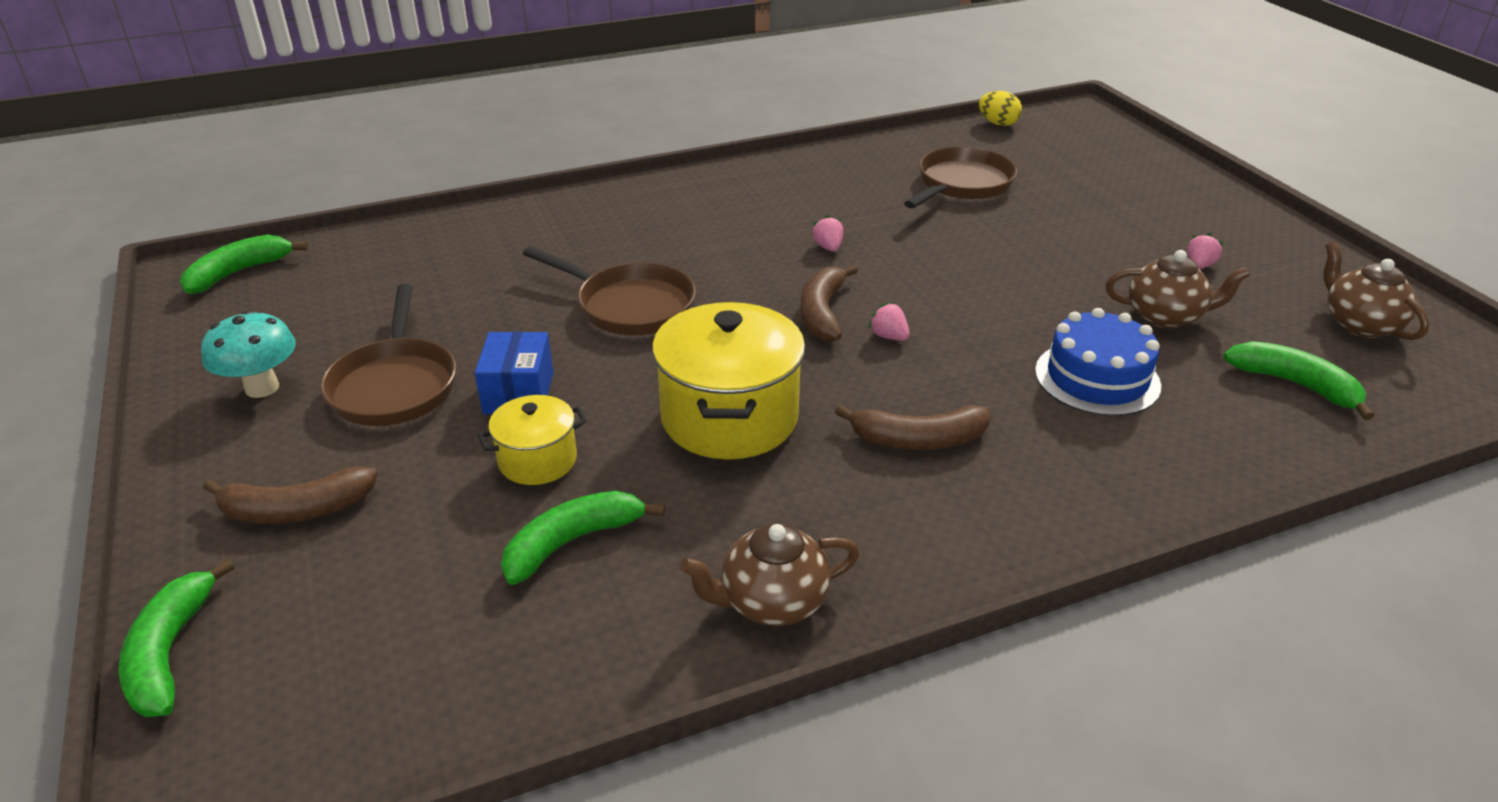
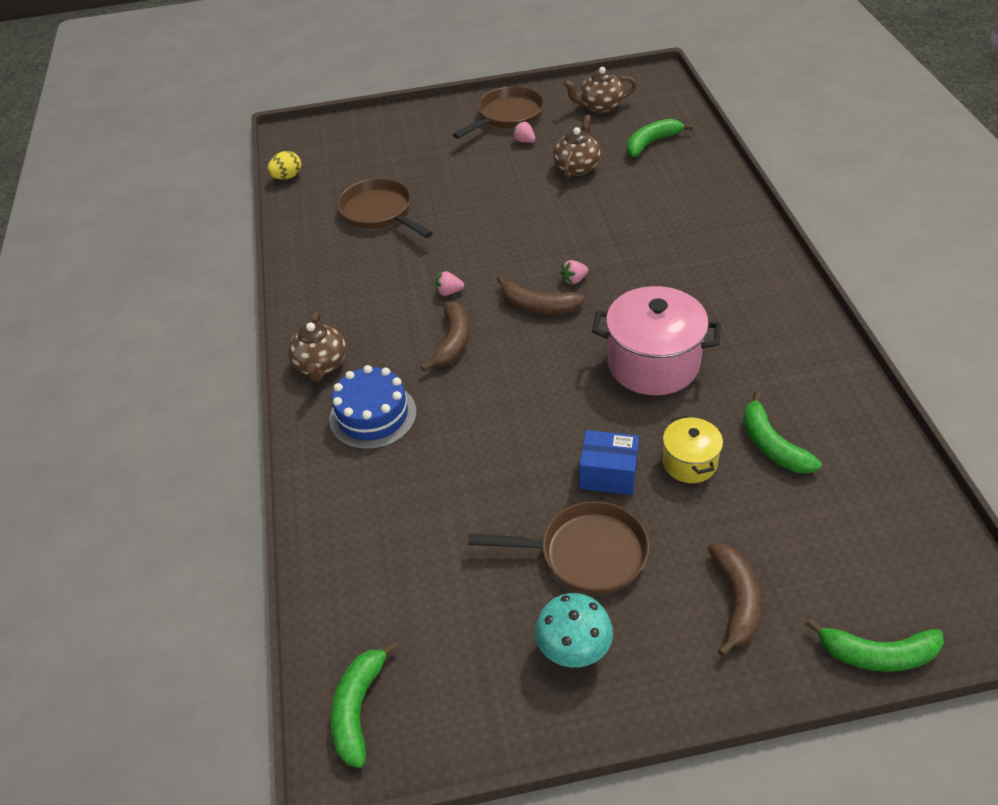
camera: 75 degrees left, 10 degrees up
(239, 272) = (358, 709): green banana -> green banana turned 45 degrees clockwise
(629, 306) = (502, 407): brown pan -> brown pan (507, 116)
(729, 417) = (653, 364): yellow pot -> pink pot
(772, 602) = (820, 361): brown teapot -> brown teapot (321, 365)
(918, 440) = (685, 285): brown banana -> brown banana (452, 342)
(1097, 378) = (634, 206): blue cake -> blue cake (373, 415)

